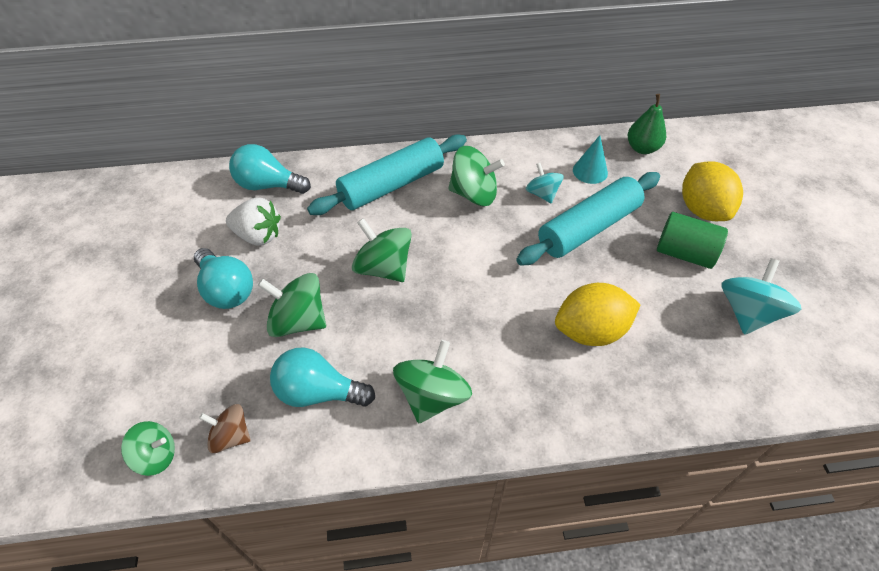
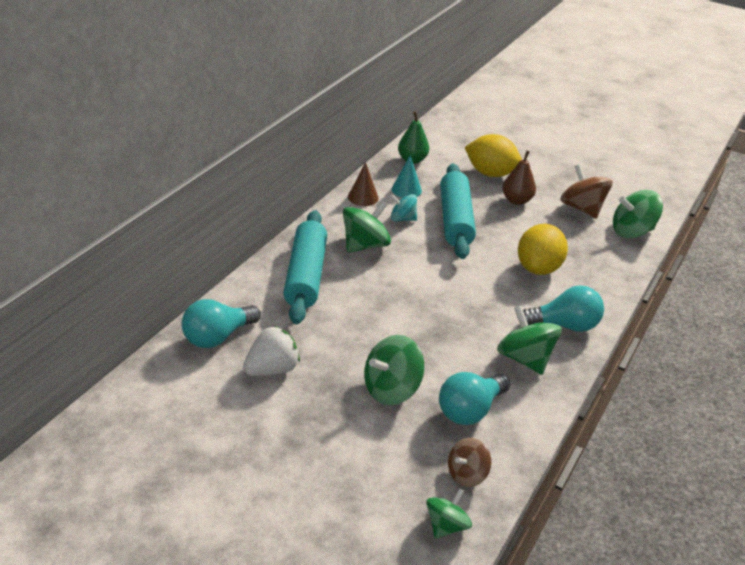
camera: 55 degrees left, 15 degrees down
(226, 290) = (313, 414): turquoise light bulb -> turquoise light bulb (565, 325)
(383, 268) = (387, 322): green spinning top -> green spinning top (632, 231)
(540, 153) = (363, 197): none -> brown cone
(684, 253) = (516, 200): green cylinder -> brown pear
(748, 312) = (582, 208): turquoise spinning top -> brown spinning top

